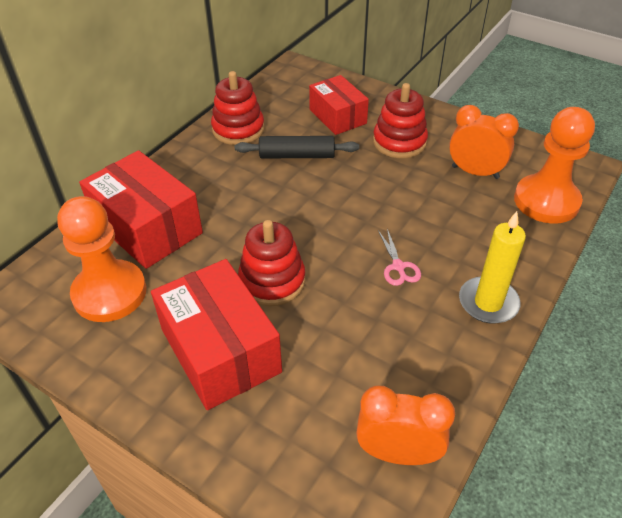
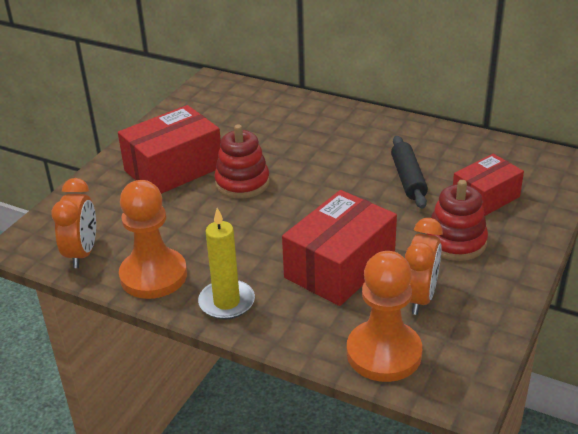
camera: 85 degrees right, 10 degrees down
(110, 293) = (224, 117): orange pawn -> orange pawn (153, 276)
(147, 227) = (293, 119): red box -> red box (340, 267)
(238, 129) = (437, 142): red stacking toy -> none
(398, 267) = (266, 247): pink scissors -> none

